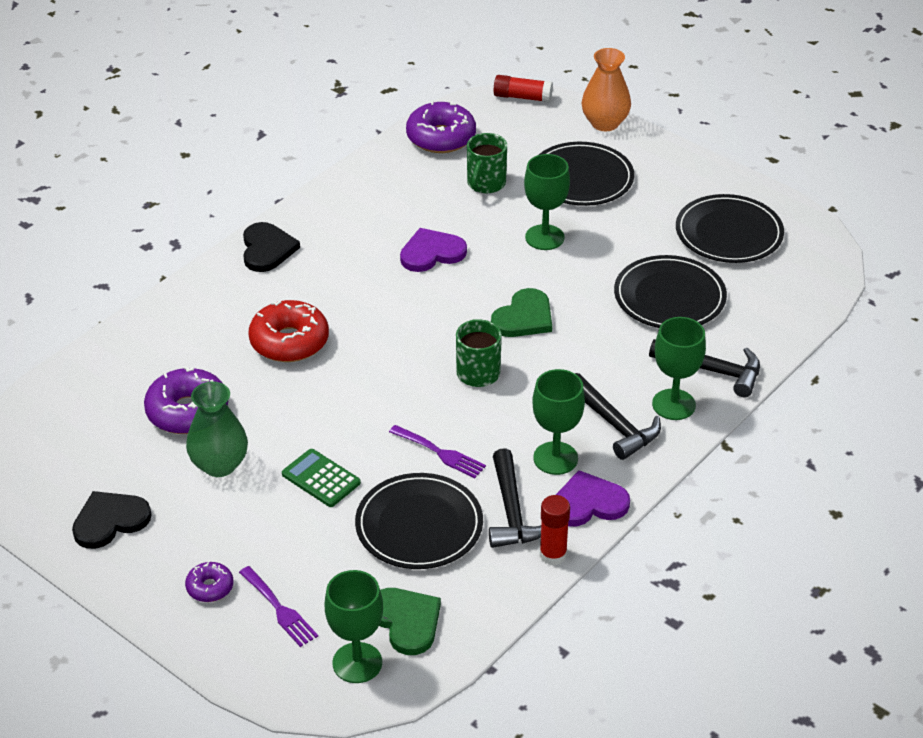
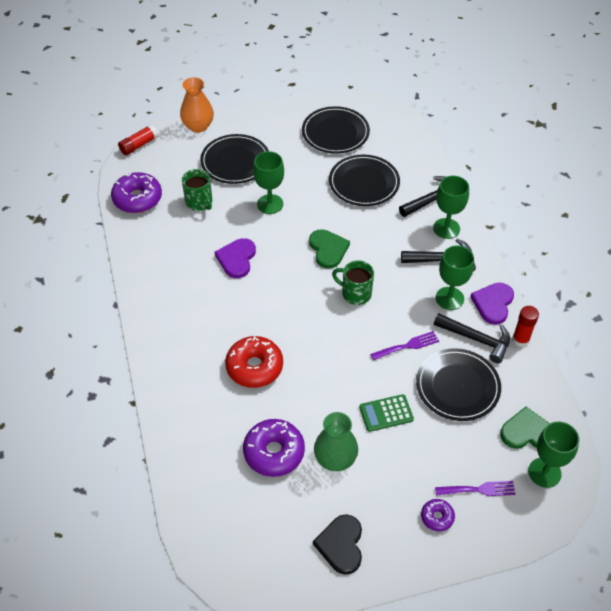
camera: 55 degrees left, 10 degrees up
(267, 249) = (159, 334): black heart -> none

